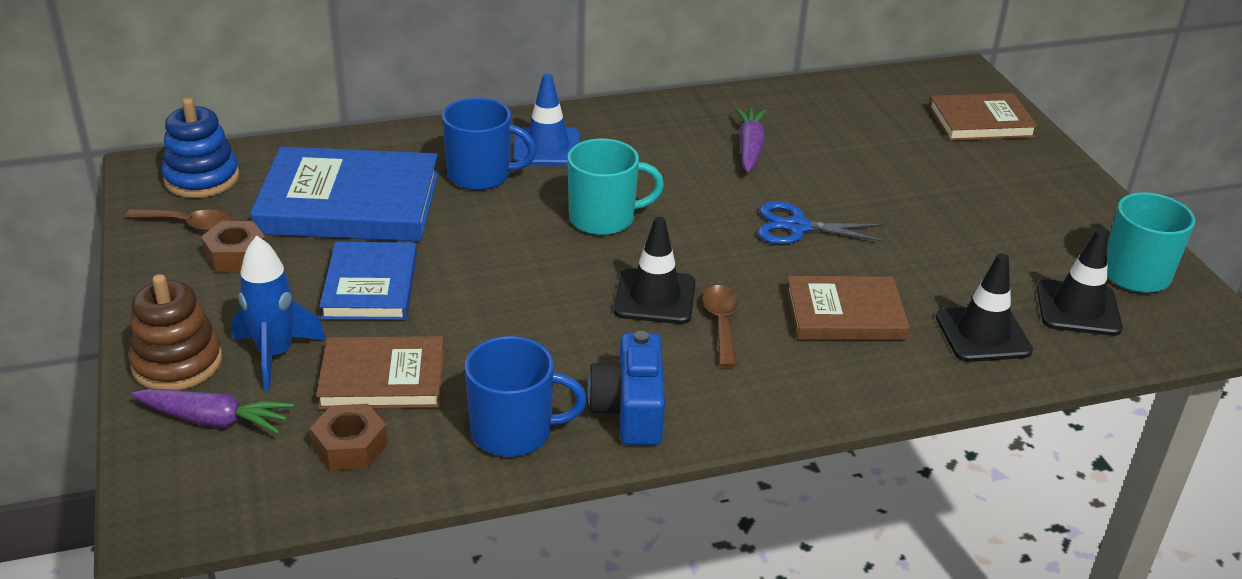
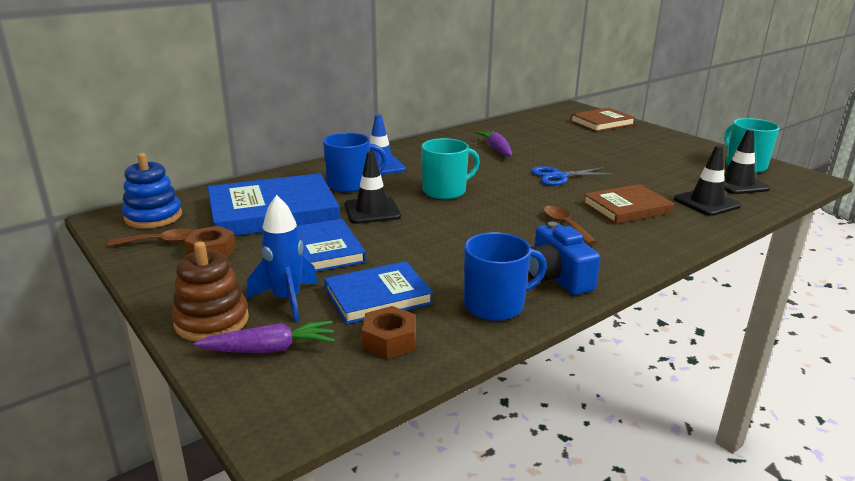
camera: 20 degrees left, 10 degrees down
(382, 378) = (378, 296): brown book -> blue book
(654, 297) = (513, 220): black traffic cone -> black traffic cone (372, 211)

